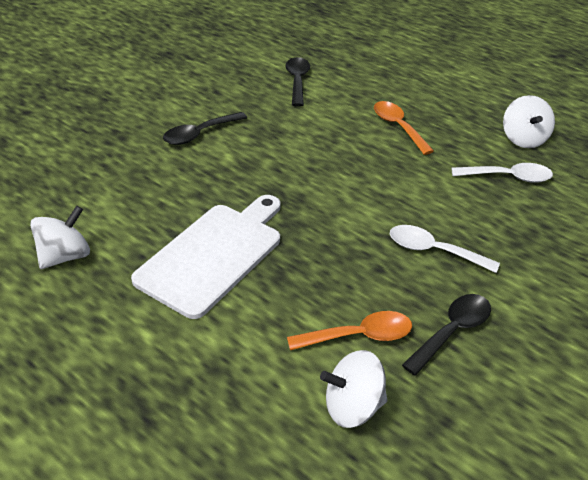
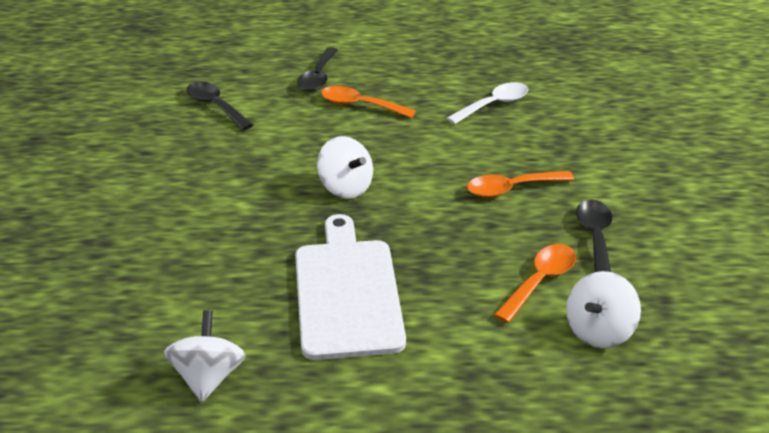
camera: 40 degrees left, 5 degrees down
(199, 134) = (185, 199): black spoon -> black spoon (318, 77)
(433, 251) = (511, 189): white spoon -> orange spoon
(523, 139) = (468, 69): white spinning top -> white spinning top (345, 188)

